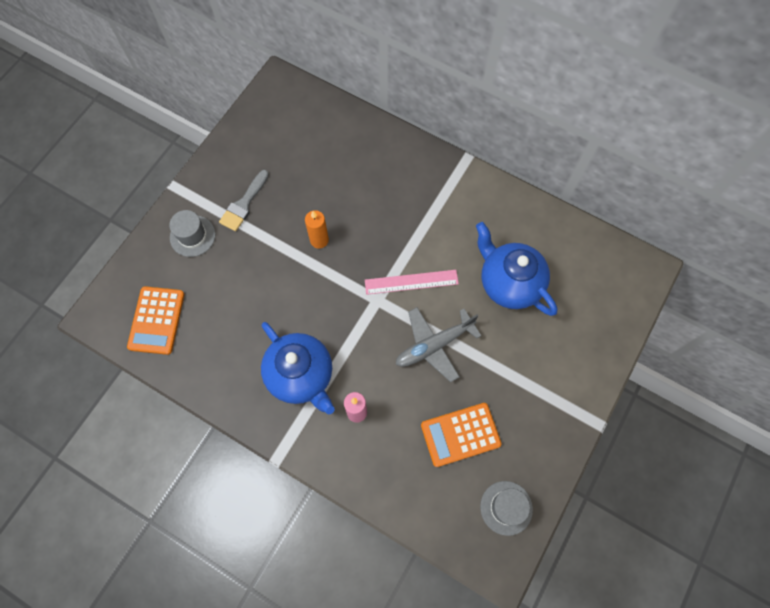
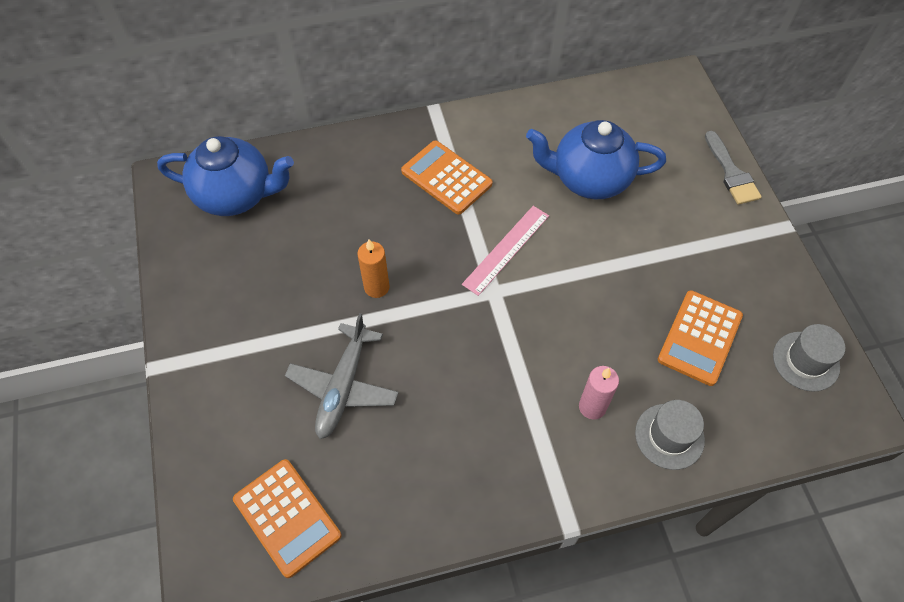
camera: 45 degrees left, 10 degrees down
(192, 236) = (233, 397): grey hat -> grey hat (669, 436)
(244, 204) = (258, 319): grey brush -> grey brush (731, 173)
(301, 375) = (502, 425): blue teapot -> blue teapot (236, 195)
(426, 208) = (446, 178): none -> orange calculator
(434, 345) = (589, 284): grey plane -> grey plane (343, 386)

